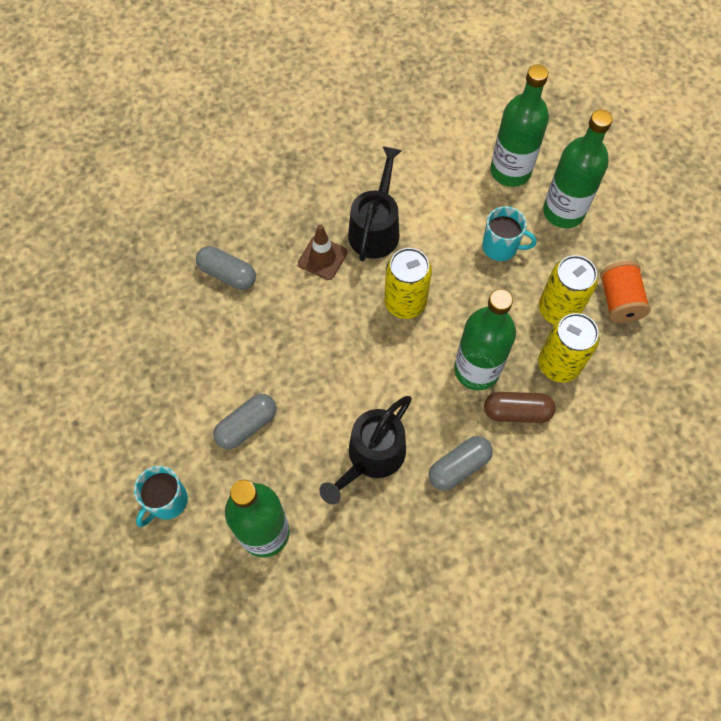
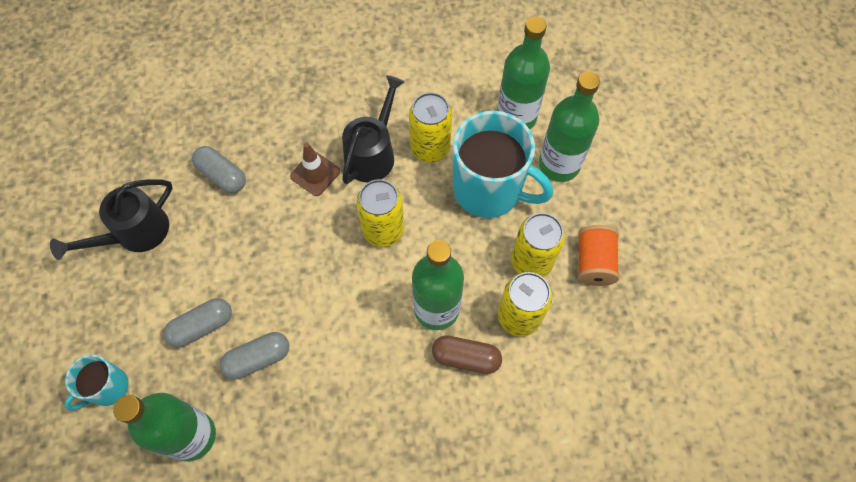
camera: 10 degrees right, 0 degrees up
(371, 457) = (313, 379): black watering can -> black watering can (135, 233)
(432, 215) = (430, 148): none -> yellow can
(459, 467) = (395, 403): grey capsule -> grey capsule (258, 359)
(501, 247) = (489, 190): turquoise mug -> turquoise mug, size x1.96

